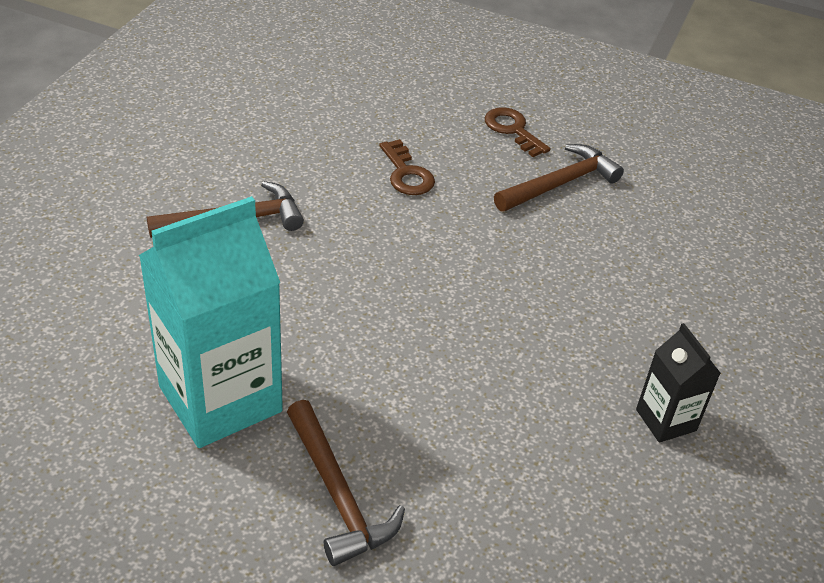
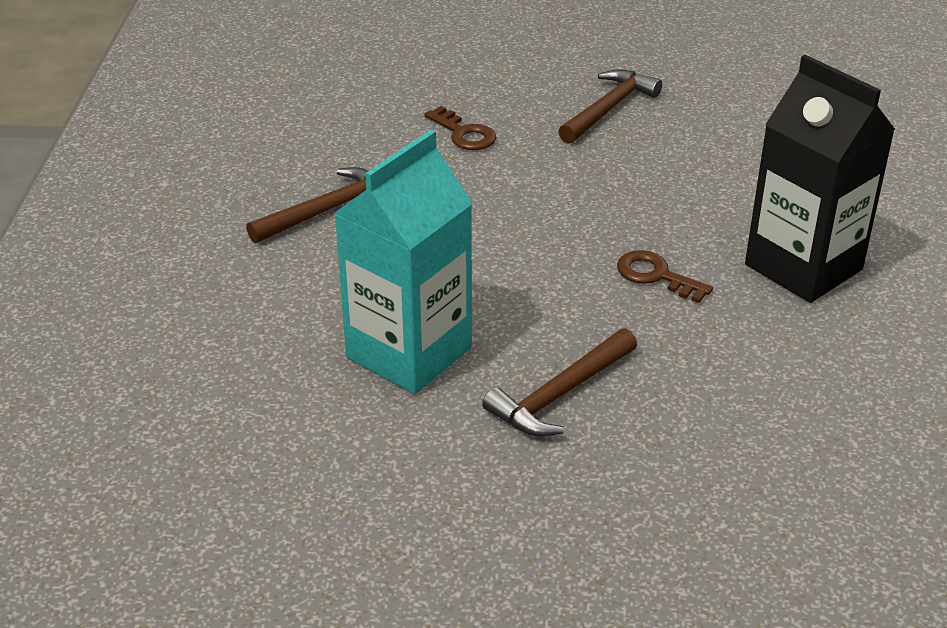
camera: 15 degrees left, 5 degrees down
(337, 494) = (560, 394): brown hammer -> brown hammer turned 90 degrees clockwise
(512, 130) = (539, 75): brown key -> brown key (656, 276)
(666, 420) = (803, 267): black carton -> black carton, size x2.01

